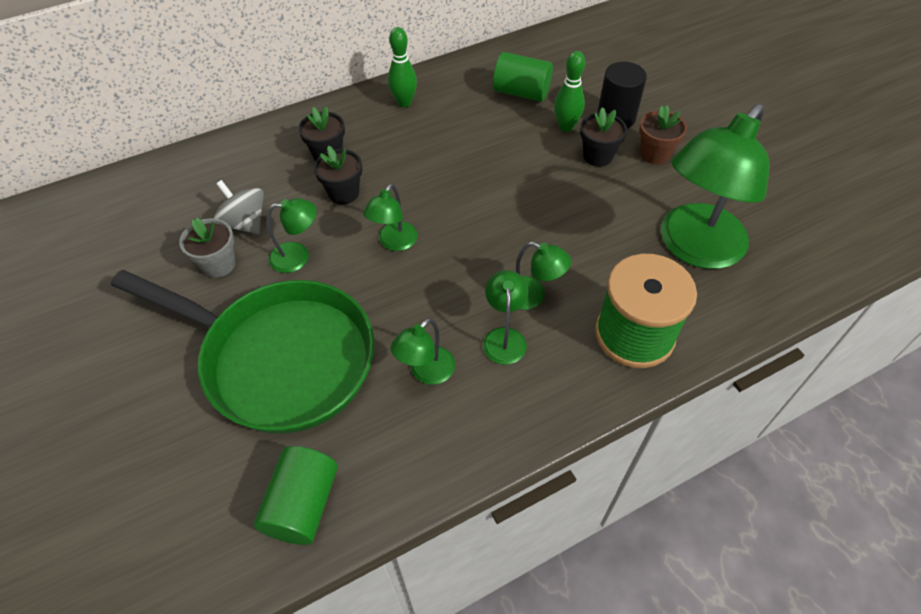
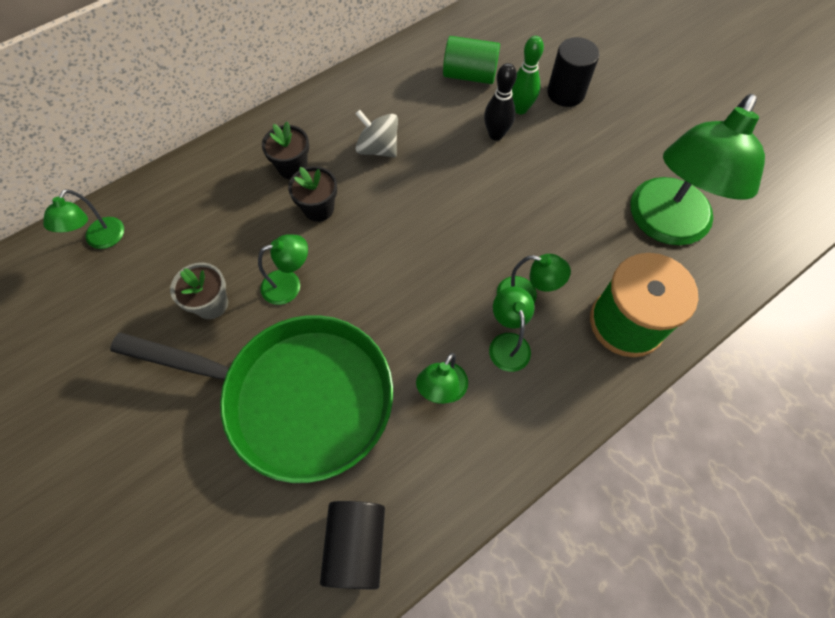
camera: 10 degrees left, 10 degrees up
(245, 223) = (227, 255): grey spinning top -> grey spinning top (378, 148)
(303, 505) = (356, 545): green cylinder -> black cylinder
(394, 243) = (381, 257): green lamp -> green lamp (101, 240)
(404, 103) = (356, 100): green bowling pin -> none
(536, 147) = (496, 134): none -> black bowling pin
(597, 156) = (556, 137): black flower pot -> none
(655, 154) = (609, 129): brown flower pot -> none

